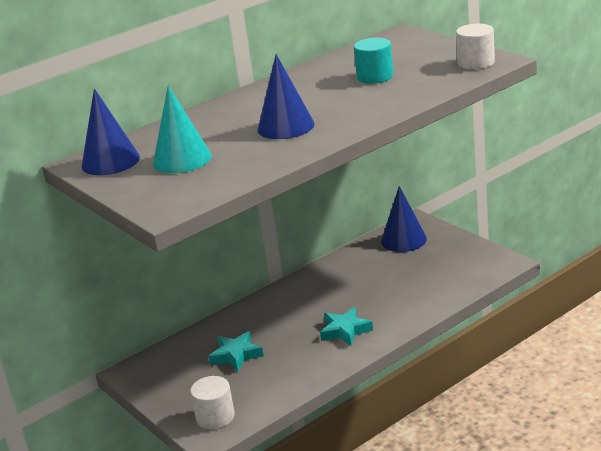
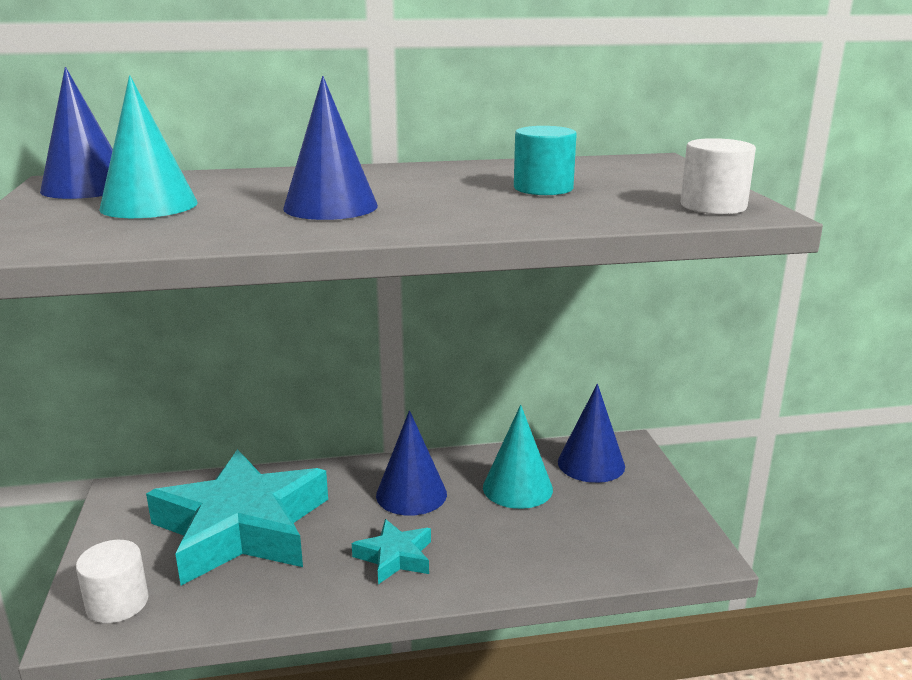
camera: 25 degrees right, 5 degrees down
(236, 355) = (242, 527): turquoise star -> turquoise star, size x2.28
(316, 298) = (411, 494): none -> blue cone
(375, 269) = (517, 488): none -> turquoise cone

